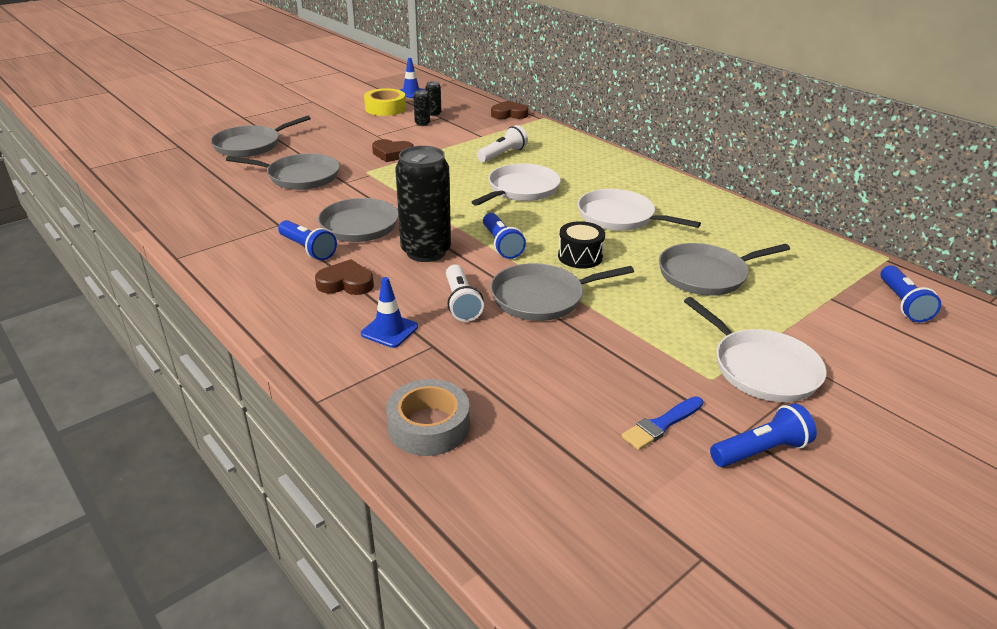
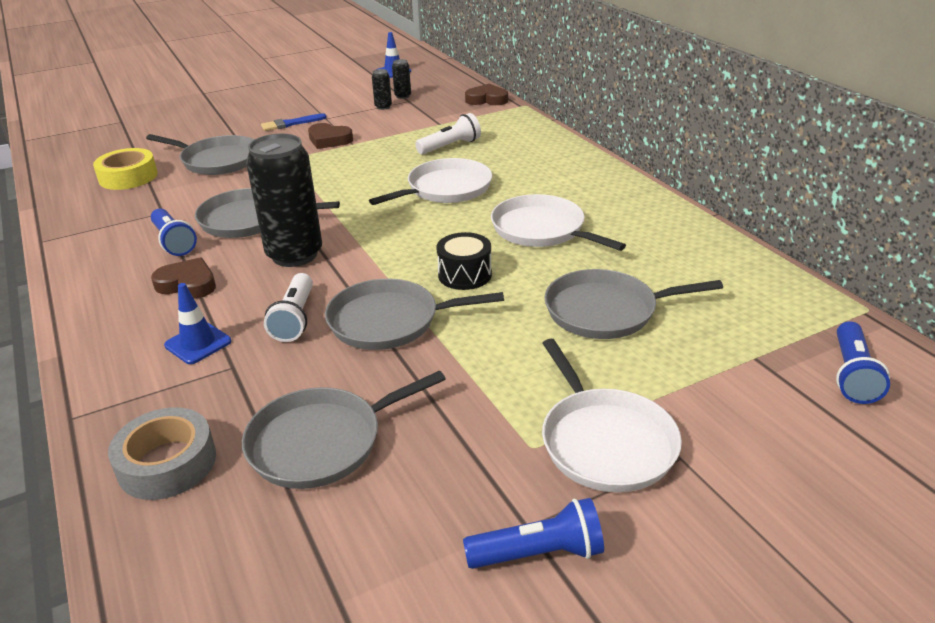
camera: 15 degrees right, 0 degrees up
(251, 145) = (191, 123): grey pan -> grey pan (321, 442)
(385, 108) = (354, 88): yellow tape -> yellow tape (128, 177)
(501, 245) = (382, 253): blue flashlight -> none
(661, 425) = (433, 500): blue brush -> blue brush (290, 124)

